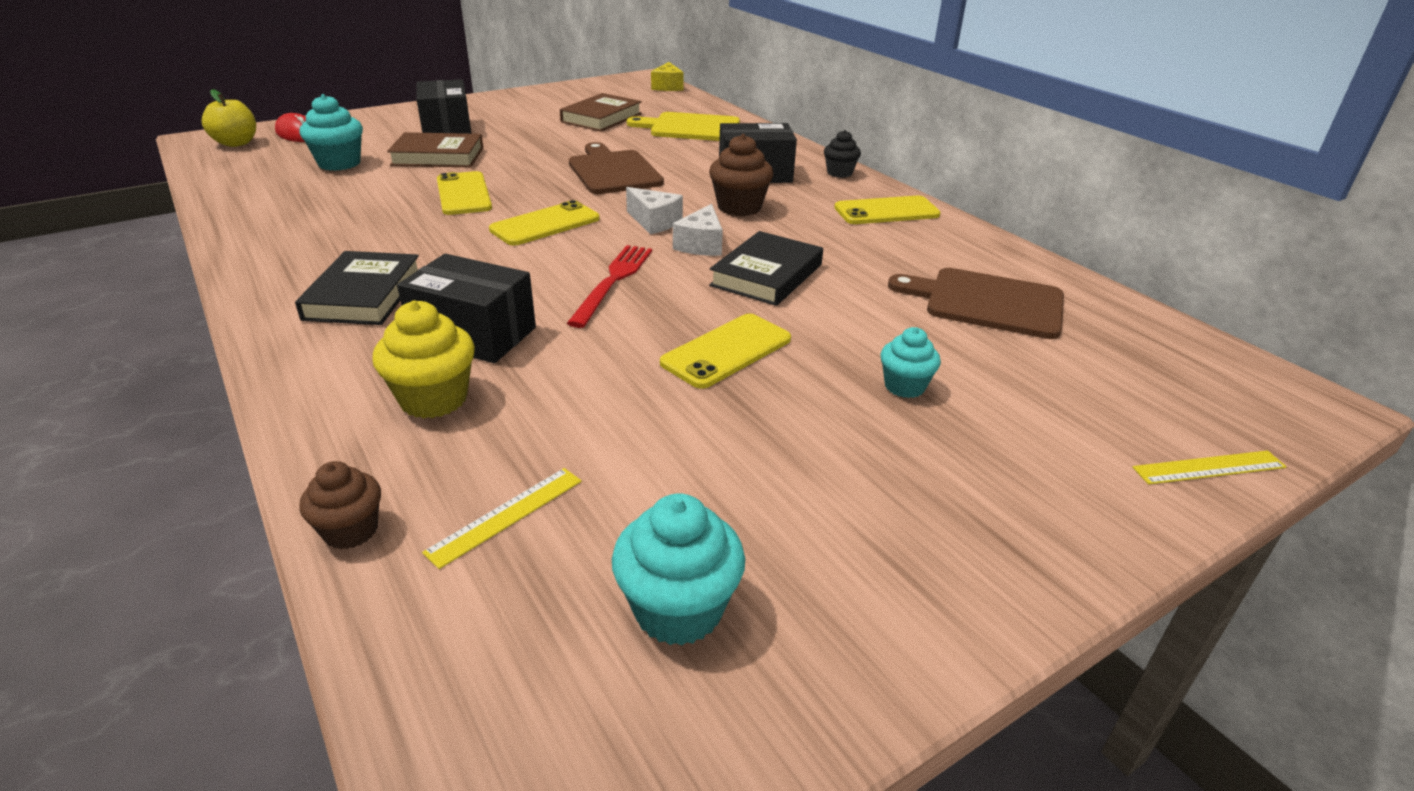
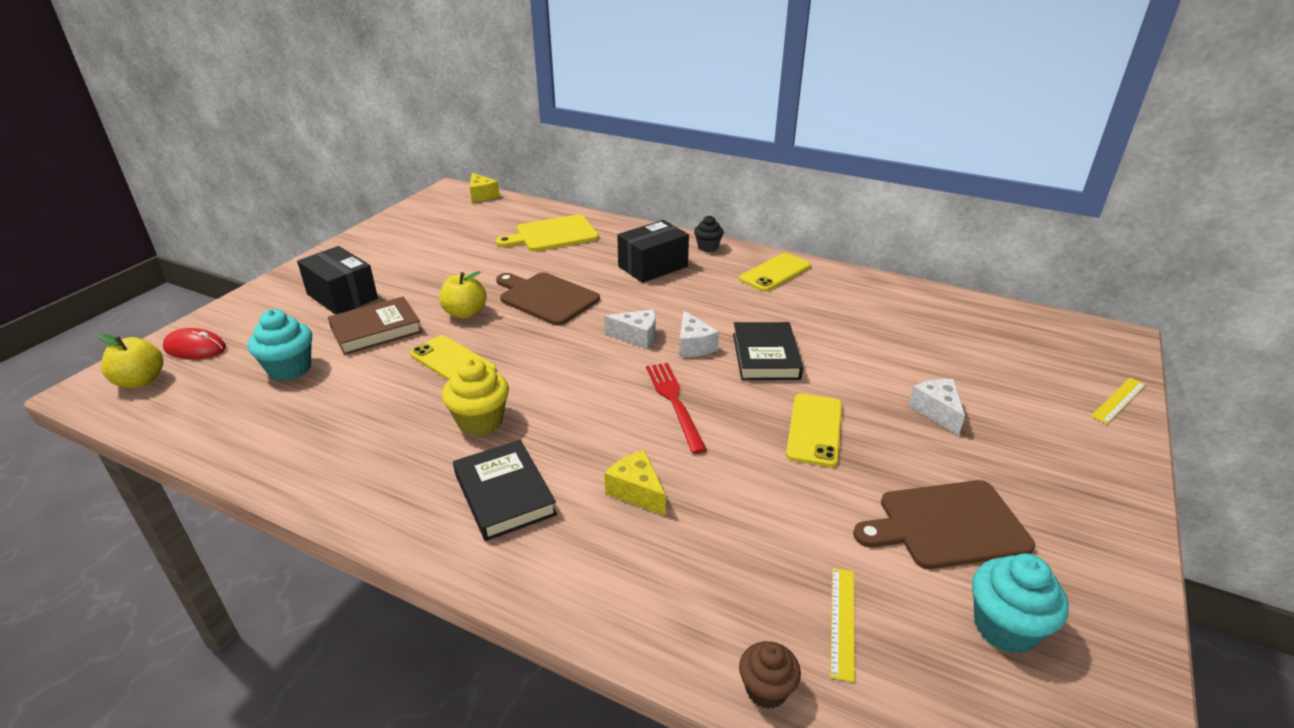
camera: 30 degrees left, 0 degrees up
(434, 399) = (681, 559): yellow cupcake -> yellow cupcake (480, 421)
(473, 334) = (636, 491): black box -> yellow cheese
(525, 164) = (465, 313): none -> yellow apple
(545, 224) = (559, 368): yellow phone -> none
(601, 118) = (468, 245): brown book -> none
(739, 207) = (679, 302): brown cupcake -> none
(904, 386) = (937, 411): turquoise cupcake -> white cheese
(987, 302) = (909, 328): brown cutting board -> brown cutting board (947, 525)

